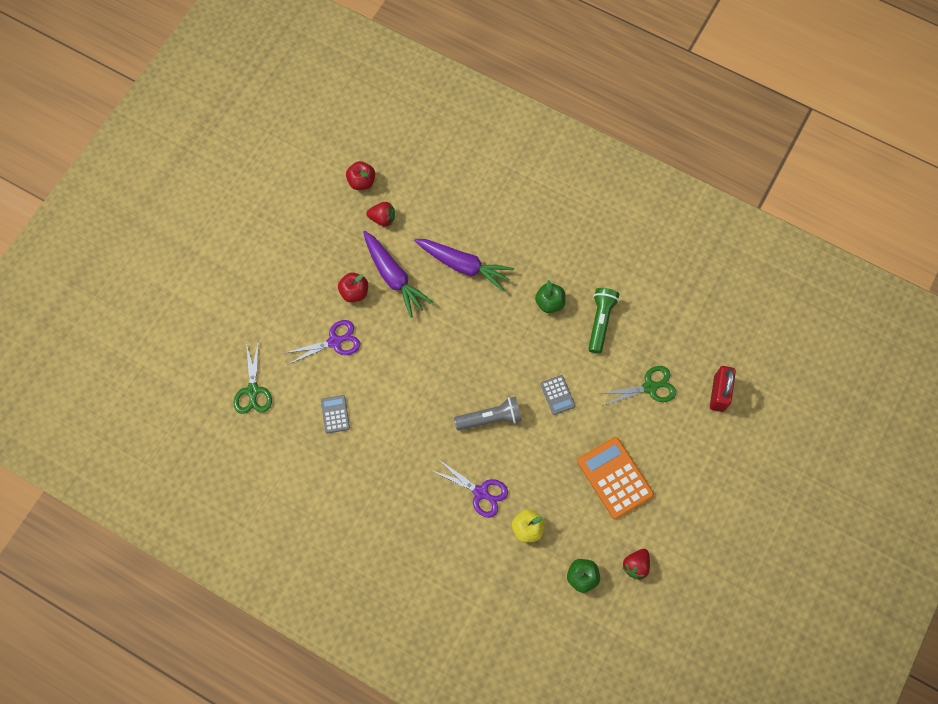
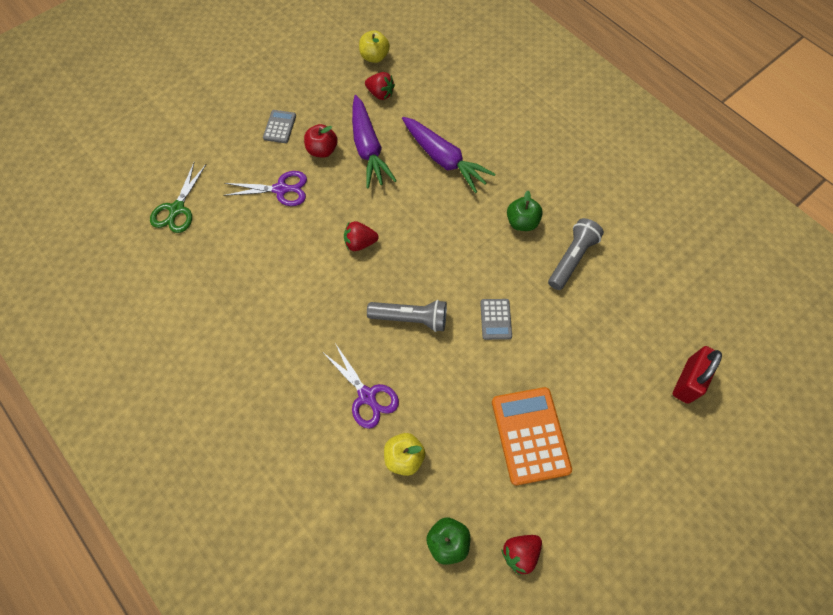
camera: 20 degrees right, 5 degrees down
(335, 414) = (247, 259): grey calculator -> grey calculator (280, 127)
(361, 182) = (374, 57): red apple -> yellow apple
(423, 367) = (360, 243): none -> red strawberry
(600, 321) = (572, 258): green flashlight -> grey flashlight
(650, 387) = (606, 346): green scissors -> none

